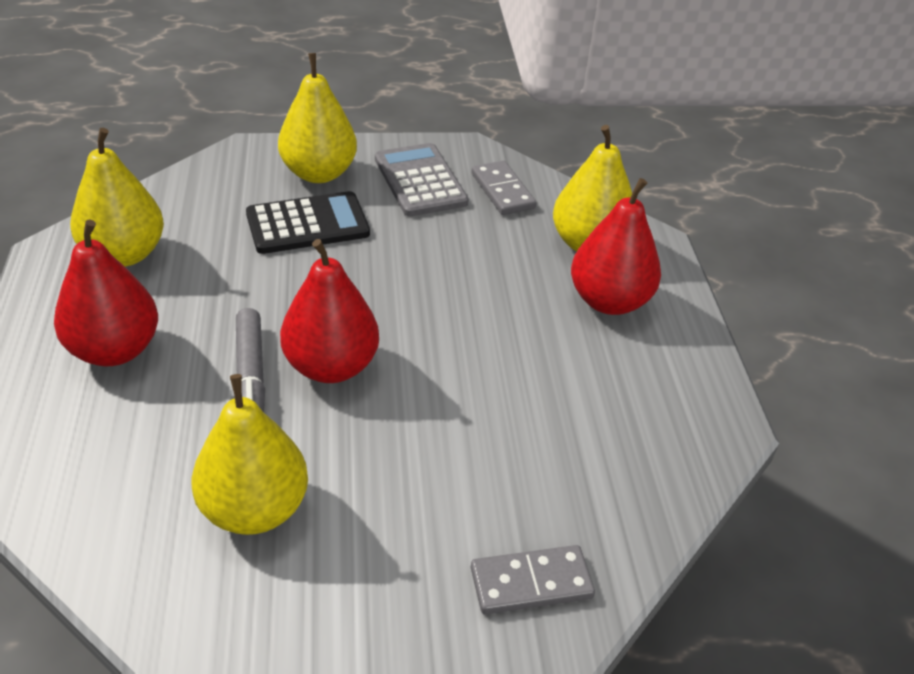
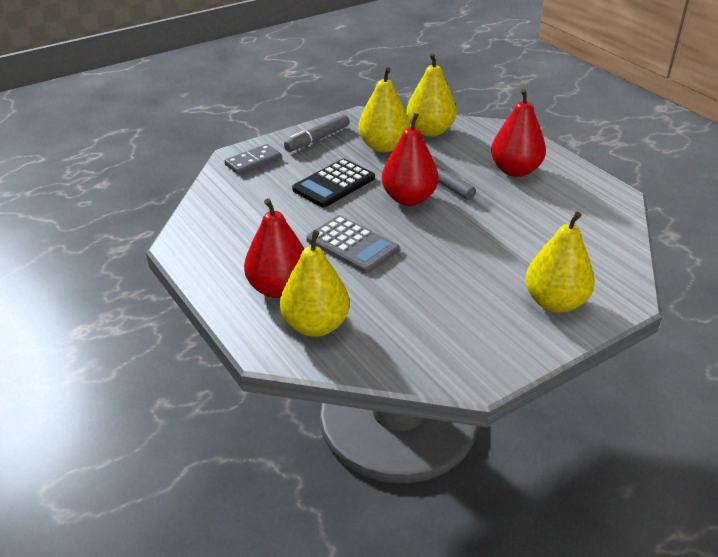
camera: 155 degrees right, 5 degrees down
(124, 254) = (582, 207): yellow pear -> yellow pear (430, 131)
(307, 224) = (513, 263): black calculator -> black calculator (334, 184)
(360, 599) = (317, 139): none -> grey marker
(420, 181) = (480, 327): grey calculator -> grey calculator (352, 245)
(503, 191) = (412, 346): grey domino -> none

